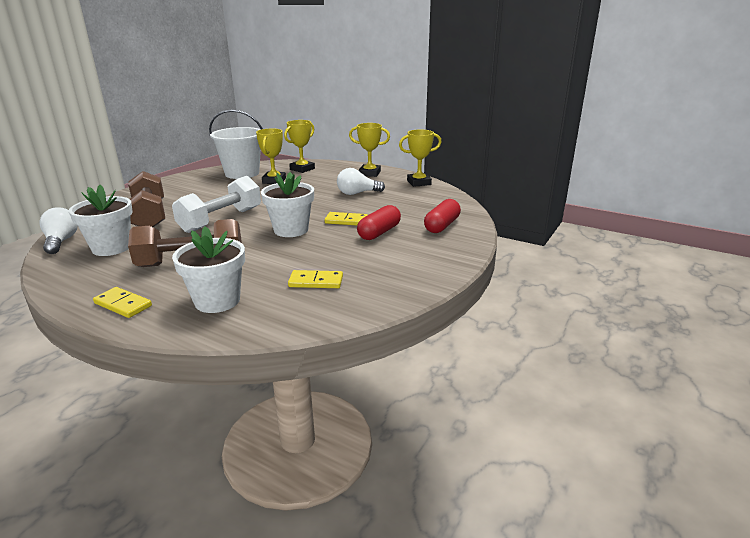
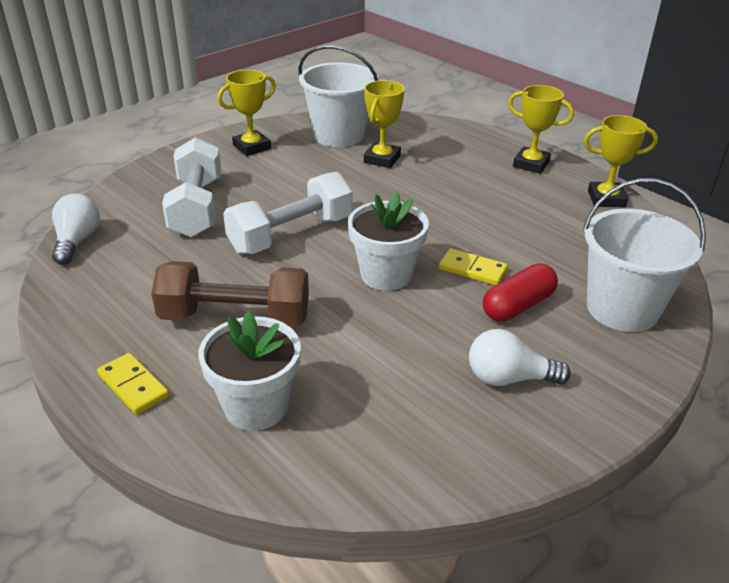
camera: 15 degrees right, 10 degrees up
(112, 248) = (137, 266): white flower pot -> none
(150, 215) = (197, 207): brown dumbbell -> white dumbbell
(302, 169) = (428, 138): yellow trophy -> yellow trophy (252, 147)
(316, 282) = (401, 397): yellow domino -> none
(357, 193) = (502, 208): white light bulb -> white light bulb (509, 378)
(442, 226) = (622, 309): red capsule -> white bucket

